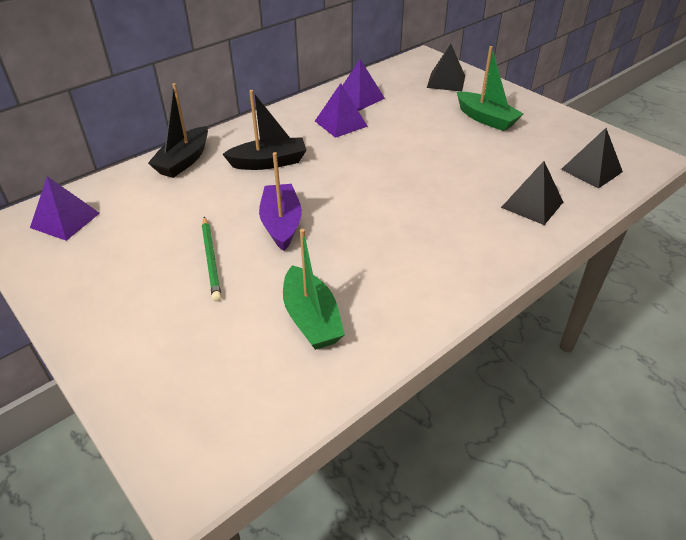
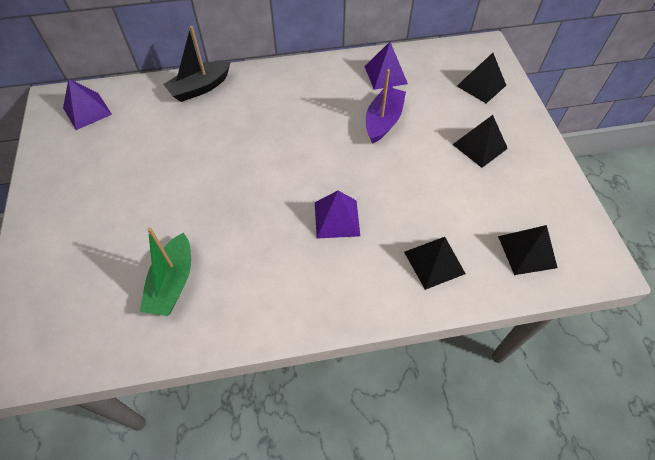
camera: 30 degrees right, 15 degrees up
(211, 260) = (149, 193): green pencil -> none
(269, 162) = (258, 116): black boat -> none
(281, 224) = (220, 183): purple boat -> purple boat (383, 121)
(340, 123) = (346, 98): purple pyramid -> purple pyramid (336, 218)
(486, 119) = (479, 146): green boat -> black pyramid

